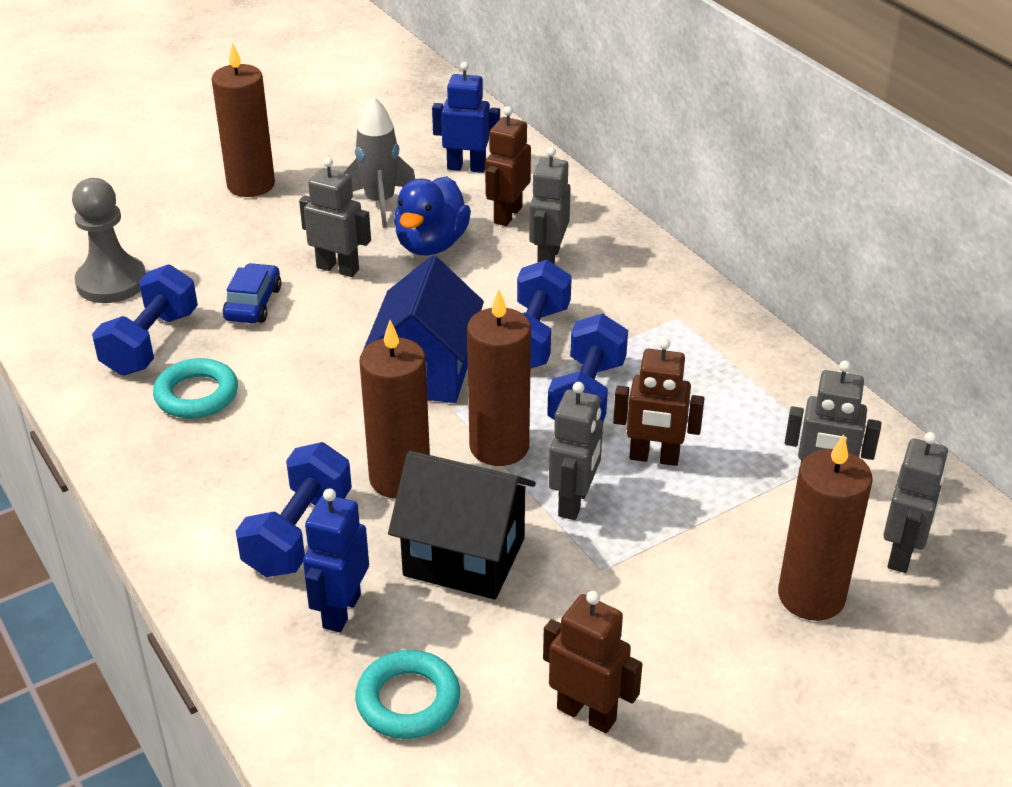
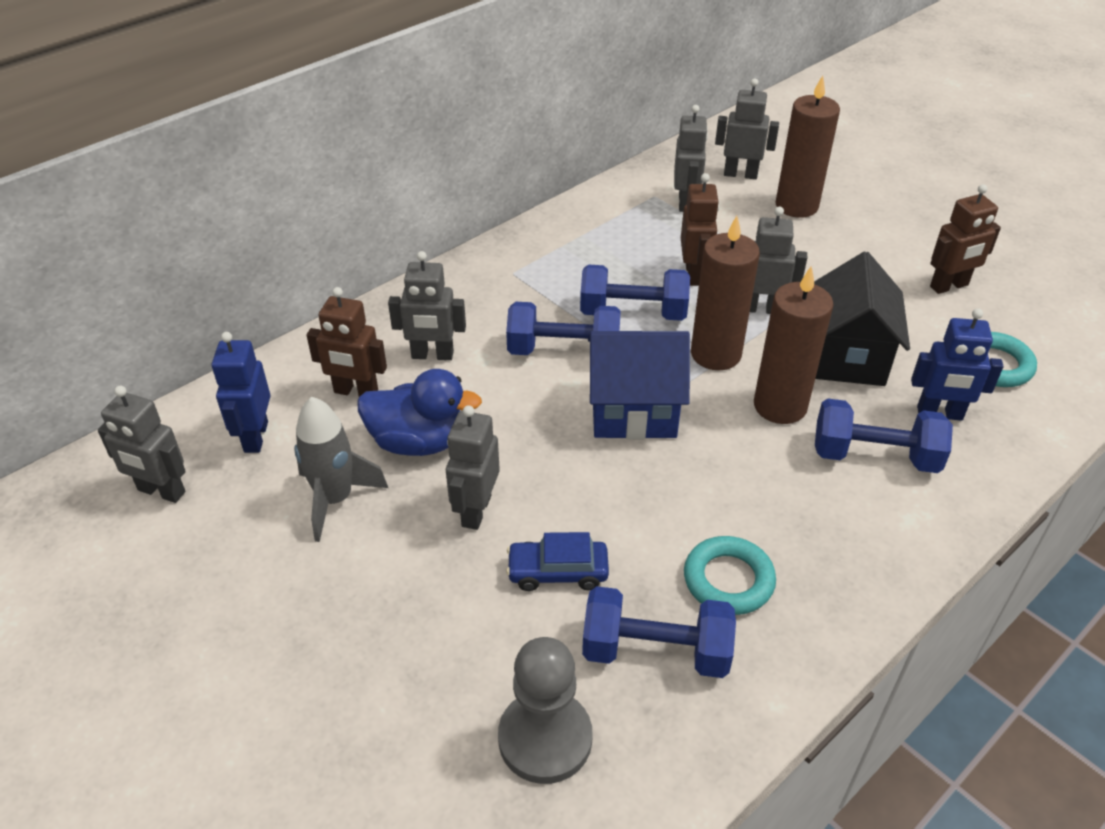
camera: 100 degrees left, 5 degrees up
(251, 185) = (294, 643): brown candle -> none
(420, 130) = (161, 491): none -> grey robot
(586, 714) = (949, 286): brown robot -> brown robot turned 135 degrees counterclockwise

